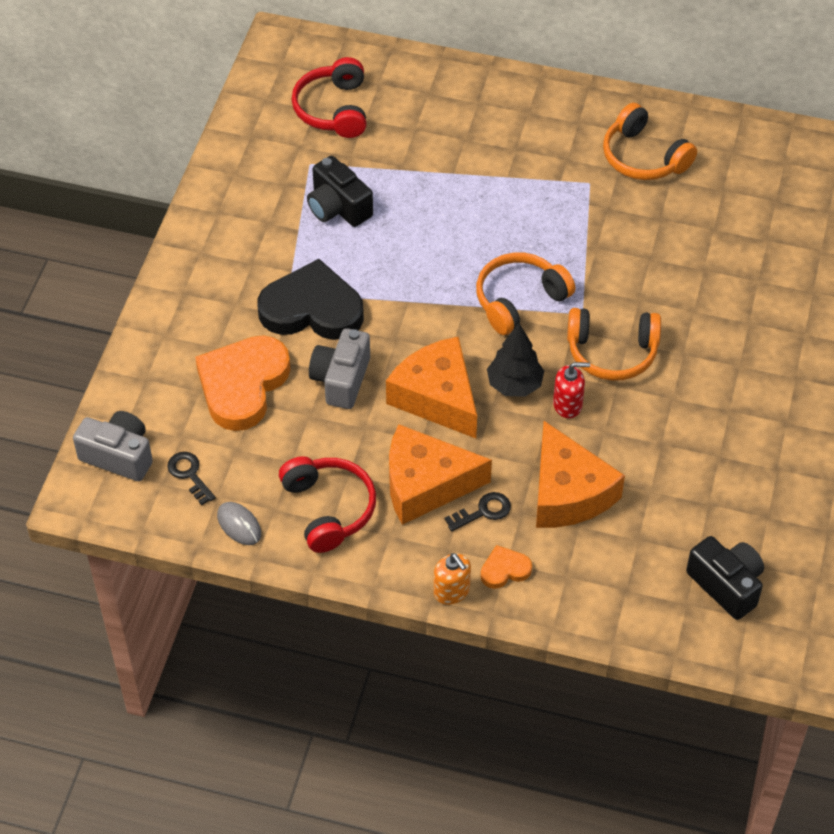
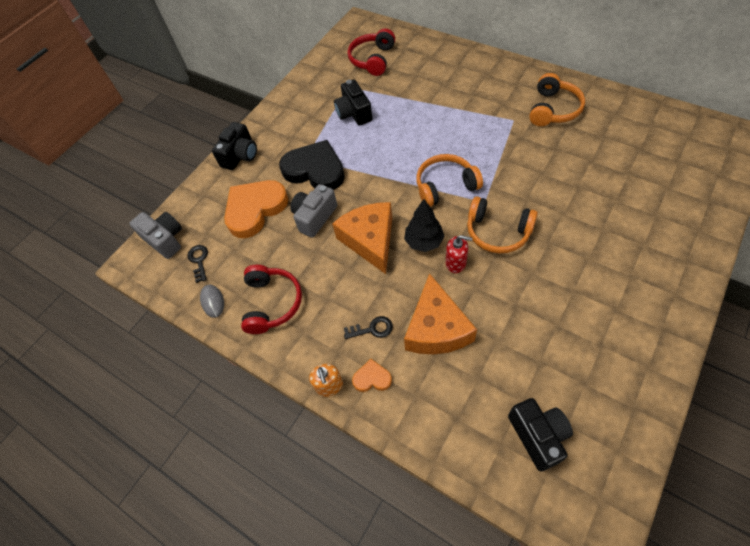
camera: 25 degrees right, 5 degrees up
(178, 306) = (240, 155): none -> black camera
(425, 484) = (340, 300): orange cheese -> none
(643, 157) = (553, 109): orange headphones -> orange headphones turned 135 degrees counterclockwise

